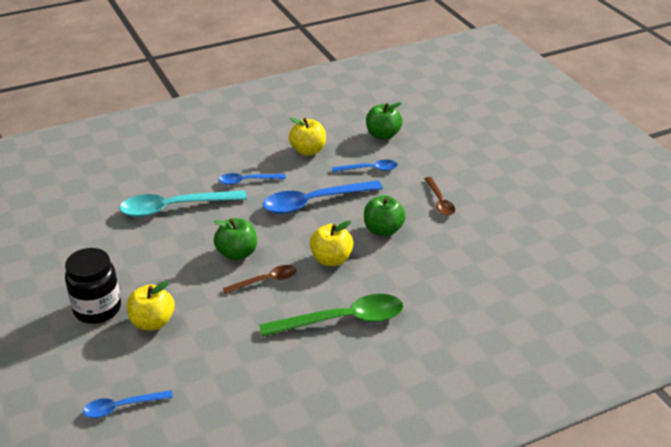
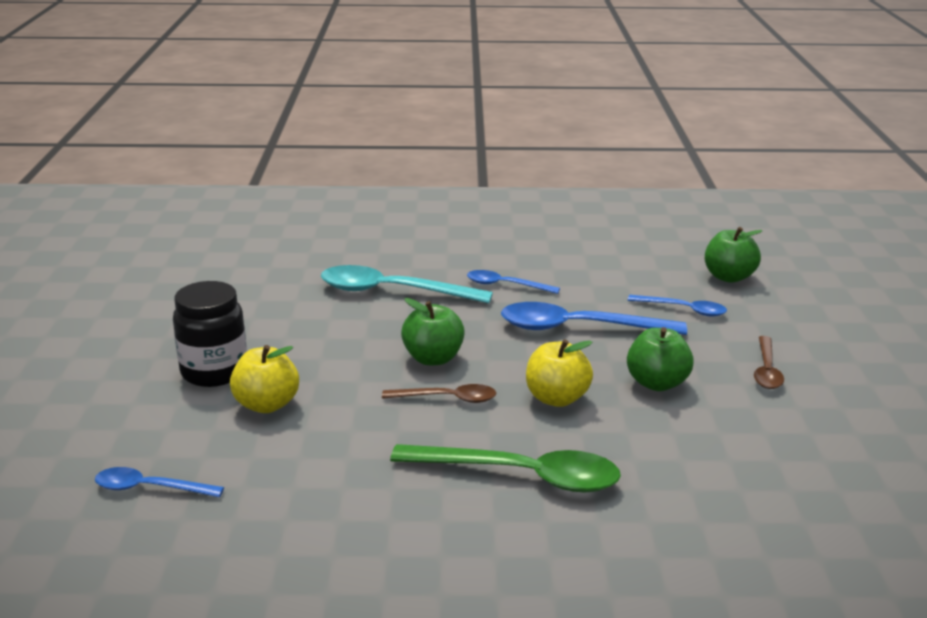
camera: 25 degrees right, 10 degrees down
(308, 151) = (610, 271): yellow apple -> none

